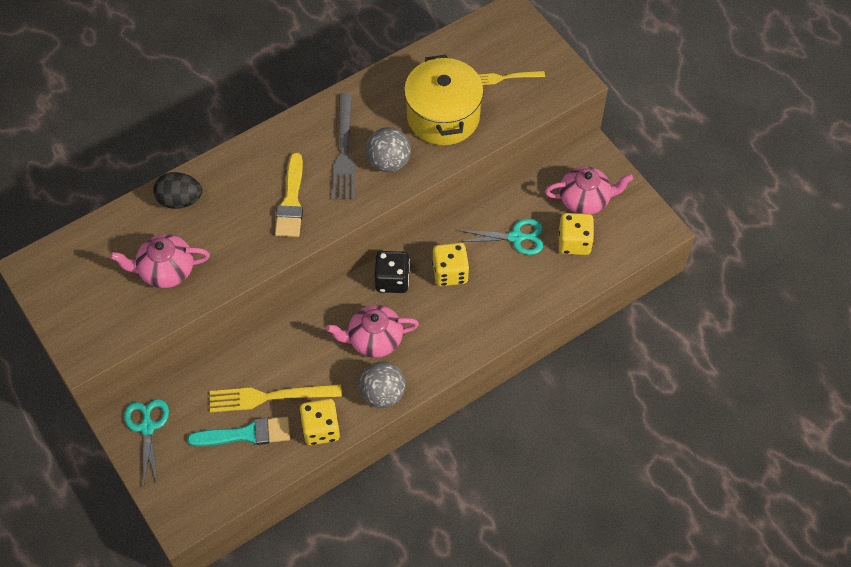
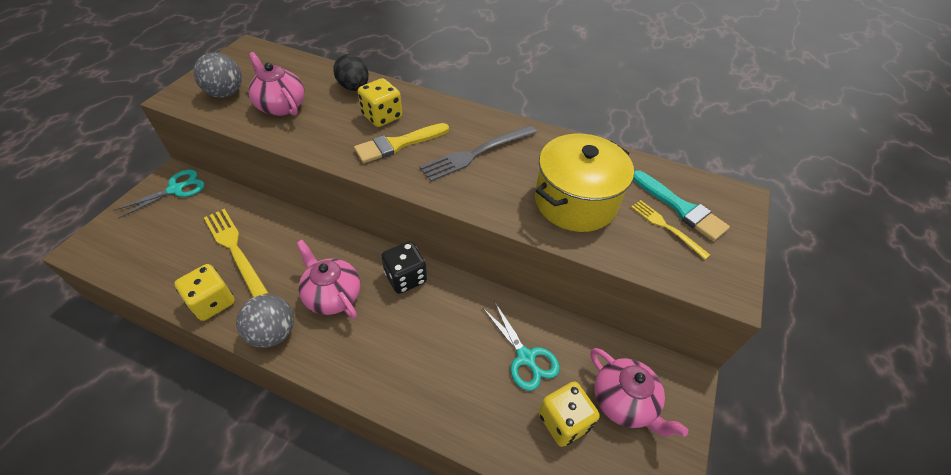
camera: 55 degrees right, 10 degrees down
(246, 434) = (189, 251): turquoise brush -> turquoise brush (681, 208)
(389, 162) = (490, 187): grey ball -> grey ball (226, 93)
(450, 273) = (444, 320): yellow dice -> yellow dice (382, 116)

